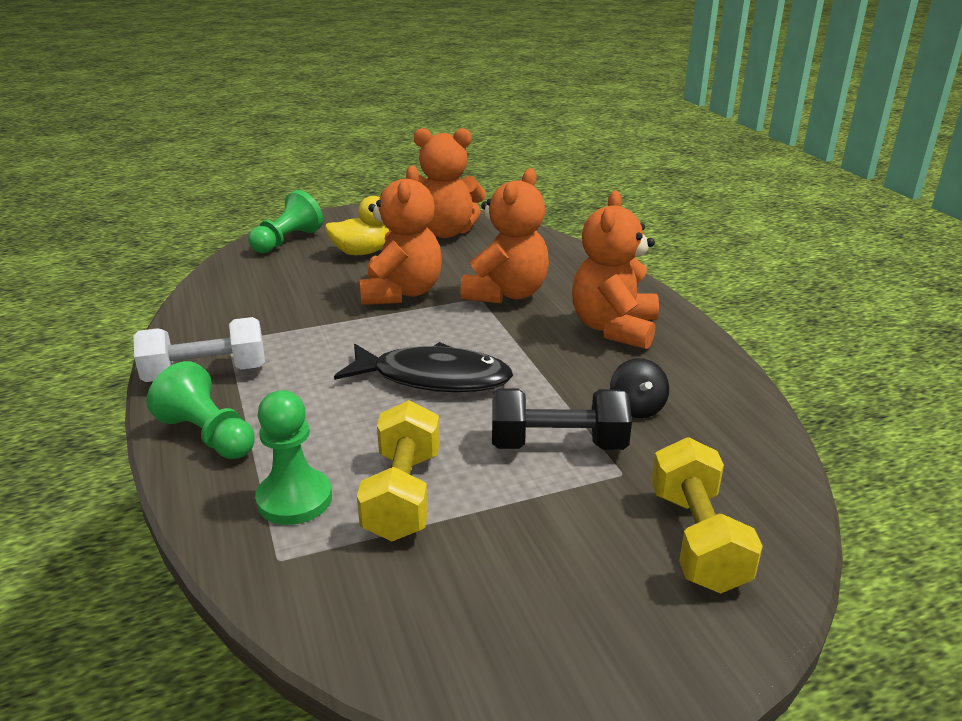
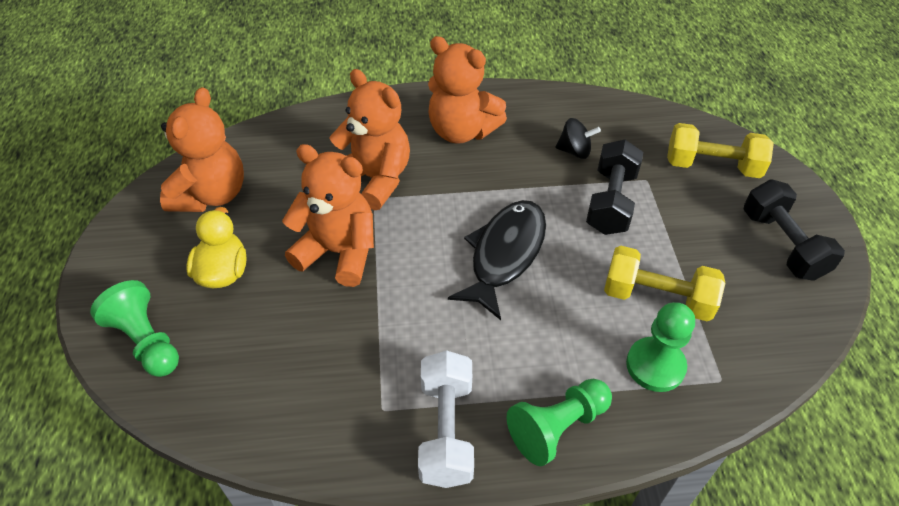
camera: 75 degrees left, 20 degrees up
(558, 627) = (782, 244): none -> black dumbbell

